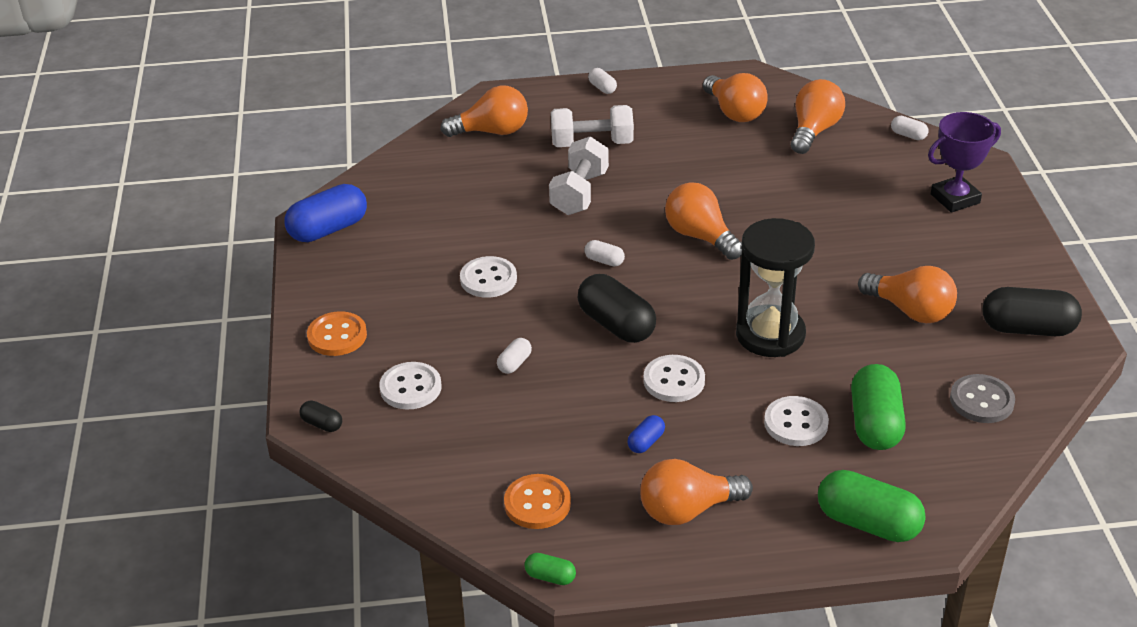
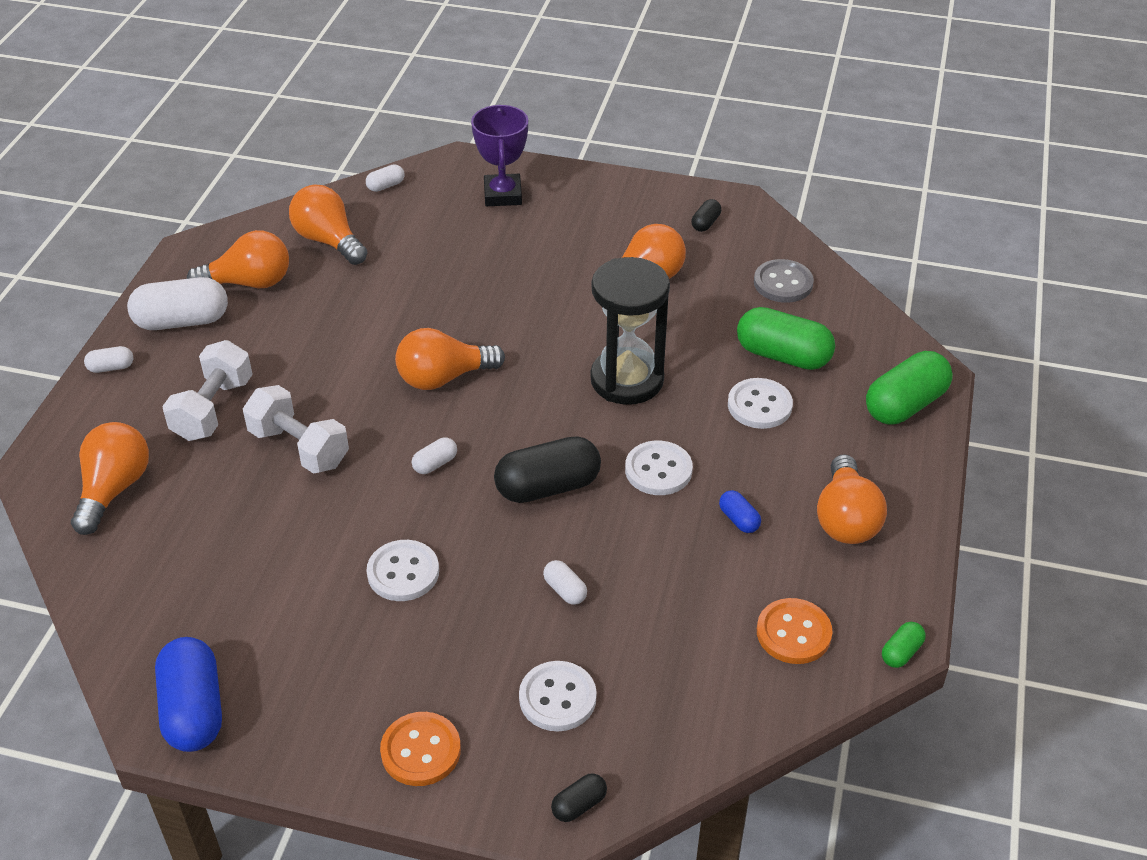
camera: 70 degrees left, 5 degrees up
(670, 99) = (182, 321): none -> white capsule
(1027, 329) = (705, 223): black capsule -> black capsule, size x0.47

